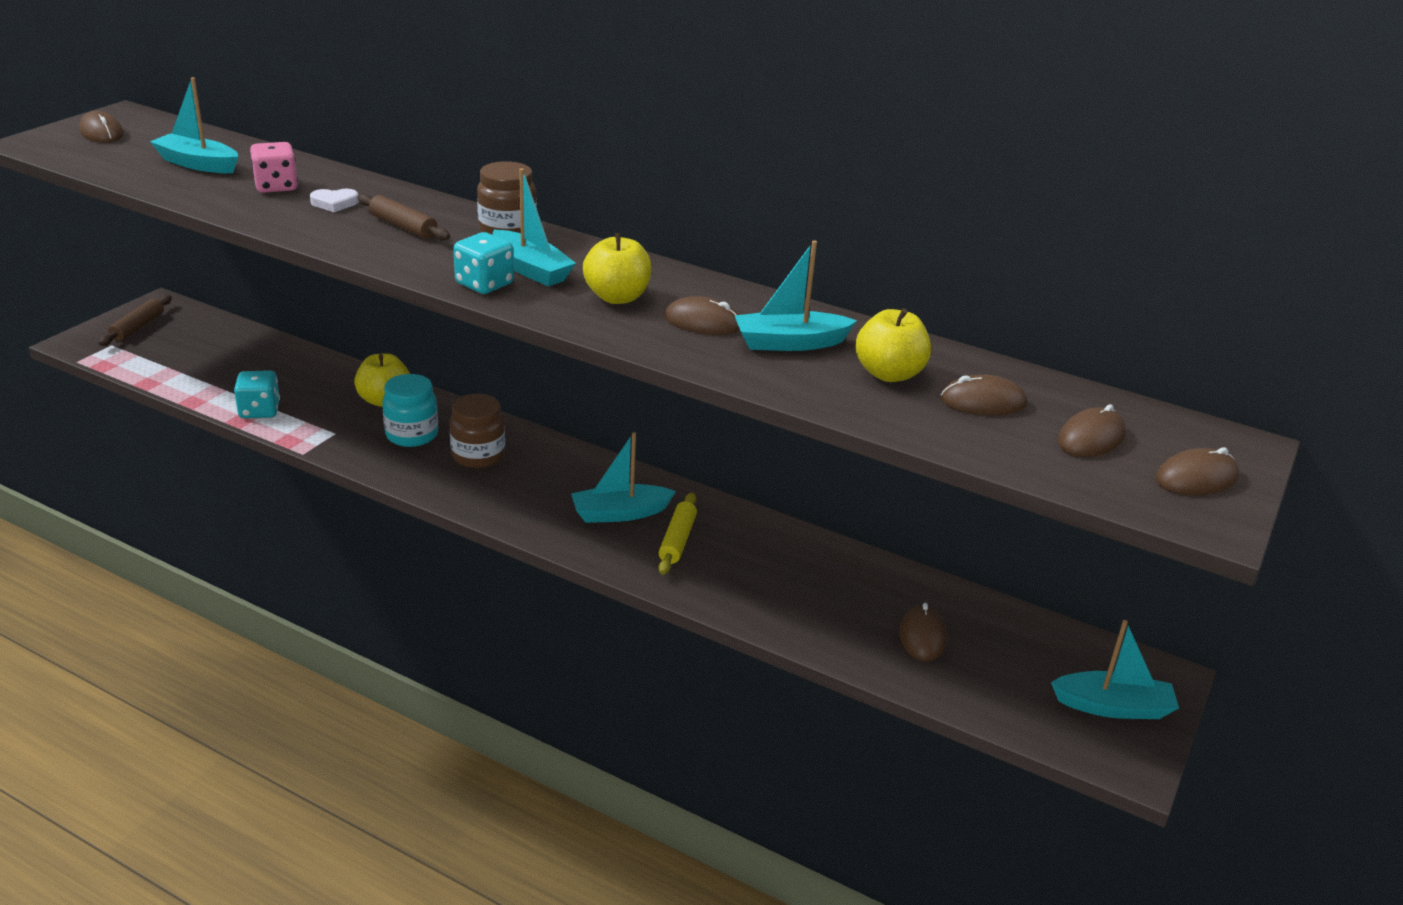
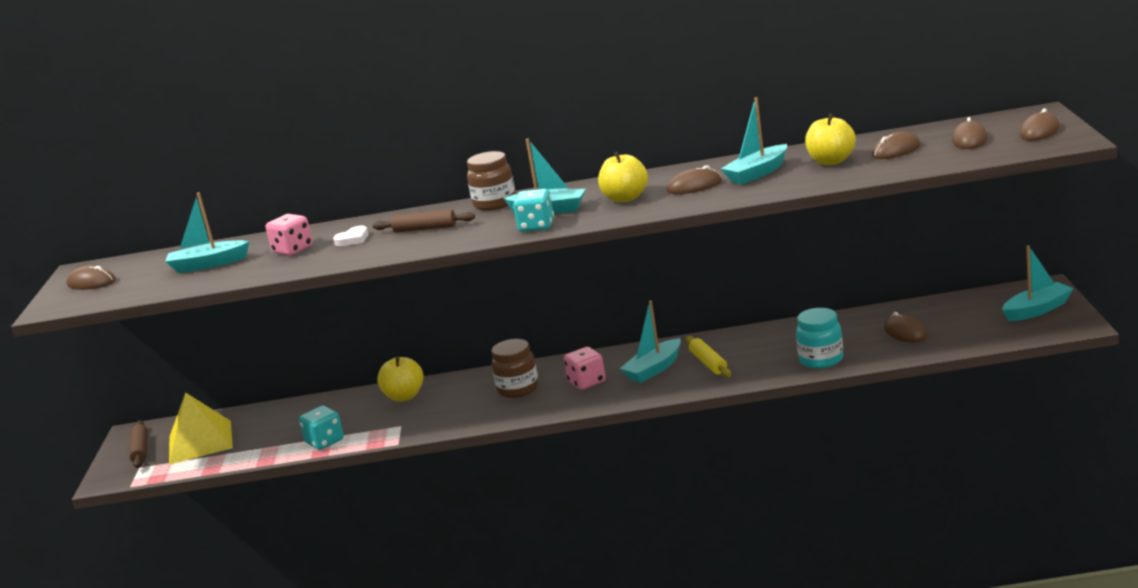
camera: 25 degrees left, 10 degrees down
(184, 347) = (200, 442): none -> yellow pyramid
(412, 435) = (455, 401): turquoise jar -> turquoise jar (821, 360)
(543, 488) = (587, 382): none -> pink dice

